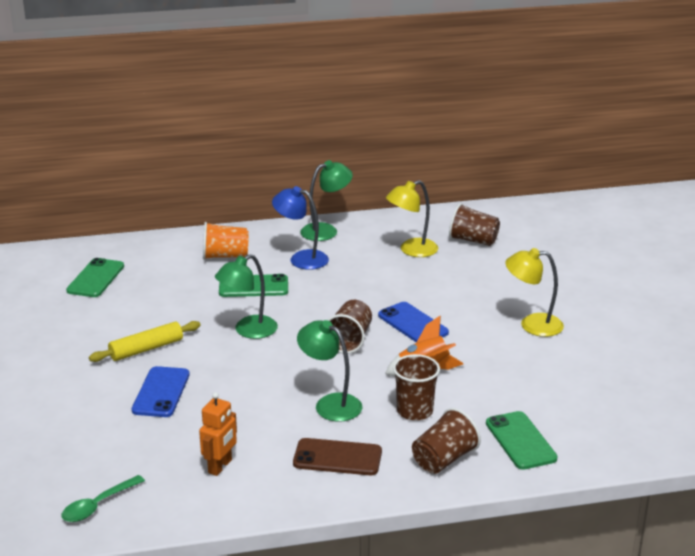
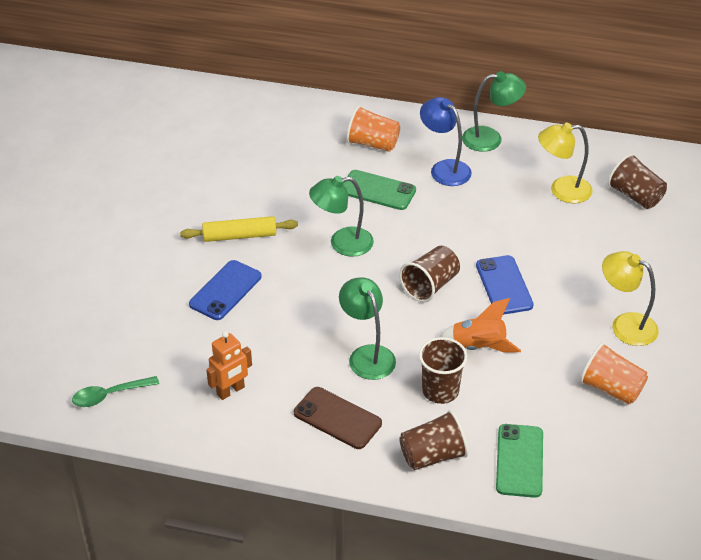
camera: 25 degrees right, 15 degrees up
(96, 278) = (240, 137): green phone -> none
(555, 369) = (611, 388): none -> orange cup

